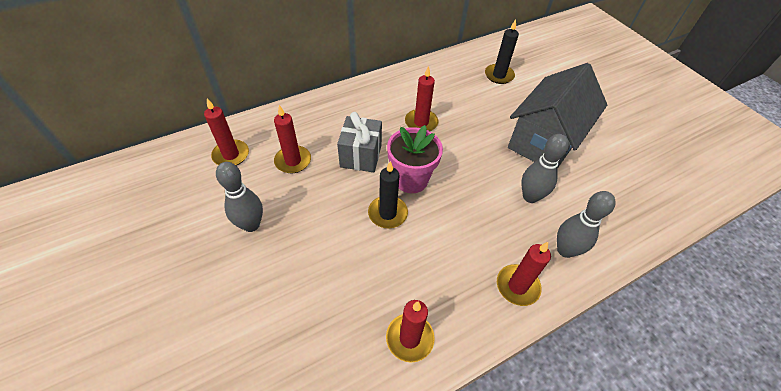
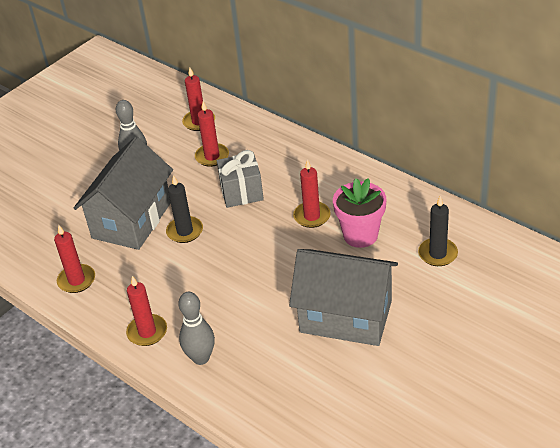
camera: 75 degrees right, 10 degrees down
(341, 255) = (131, 220): none -> grey house
(411, 179) = (231, 233): pink flower pot -> pink flower pot (360, 235)
(530, 197) = (255, 320): grey bowling pin -> none

